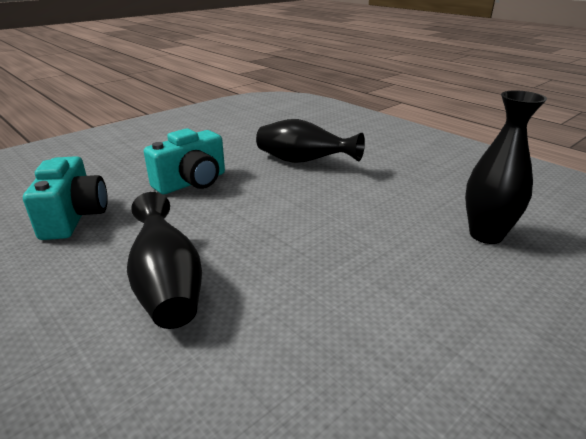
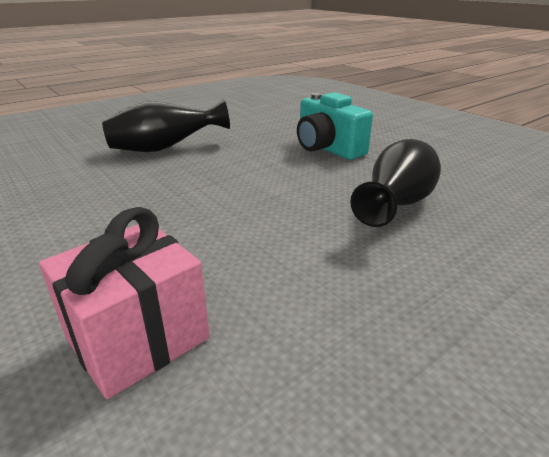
camera: 95 degrees right, 0 degrees up
(74, 217) = (269, 119): turquoise camera -> none
(486, 235) = (138, 338): black vase -> pink gift

